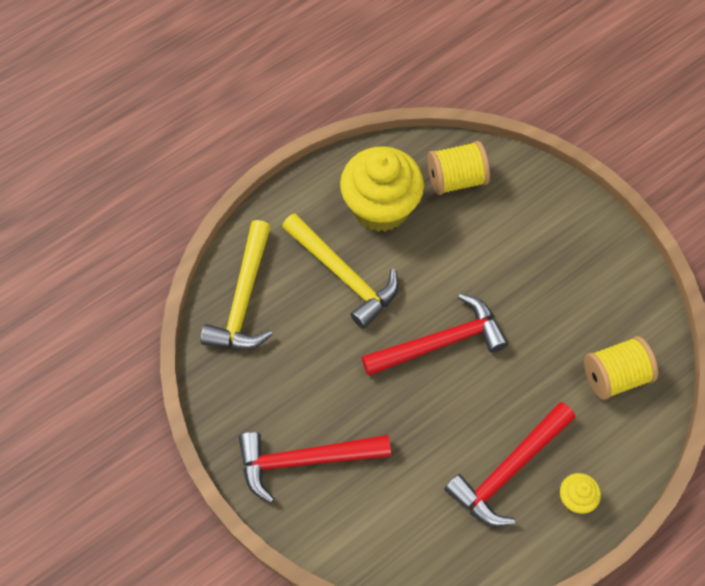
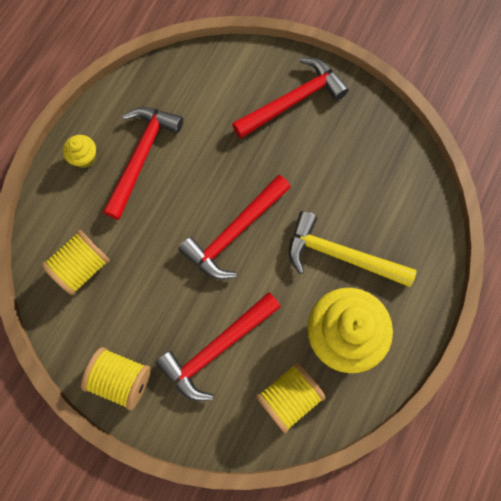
camera: 155 degrees right, 10 degrees up
(244, 299) = (408, 199): yellow hammer -> none
(505, 244) = (217, 349): none -> red hammer
(607, 256) = (121, 379): none -> yellow spool

